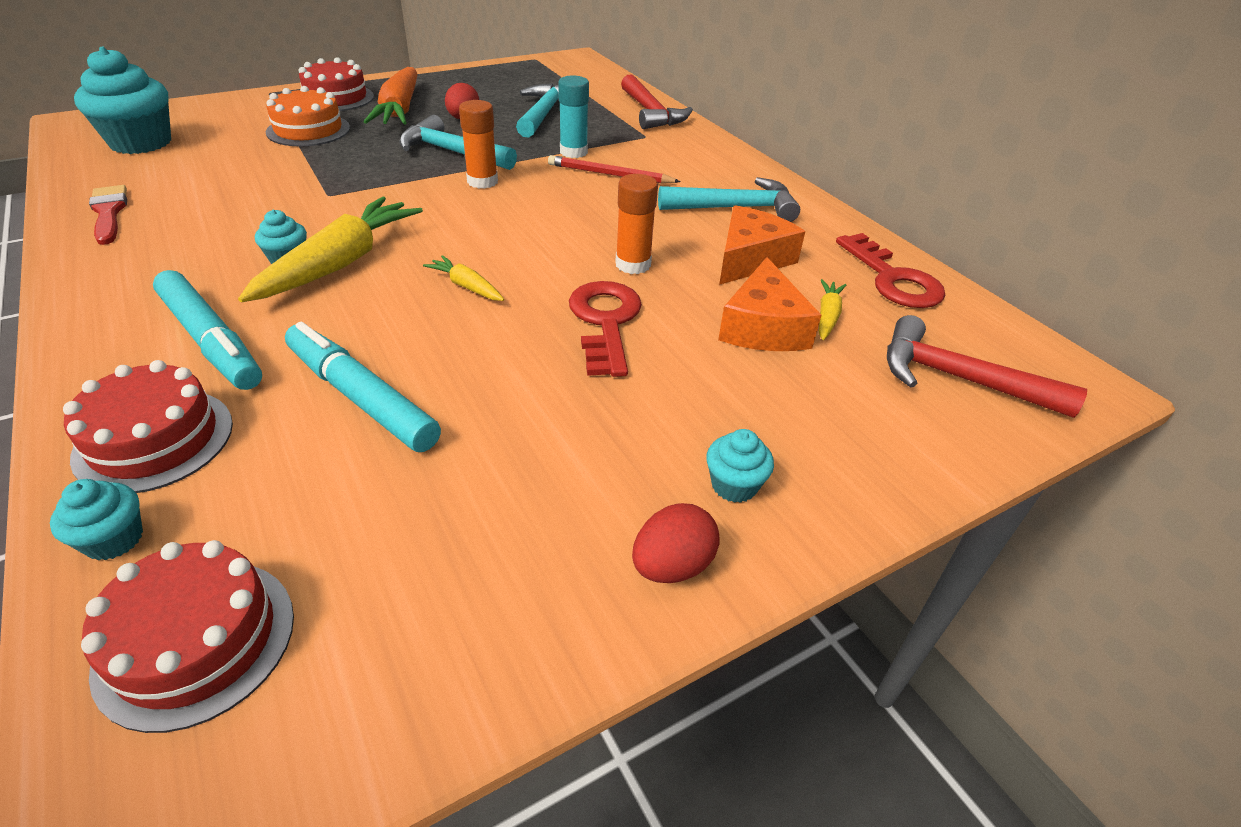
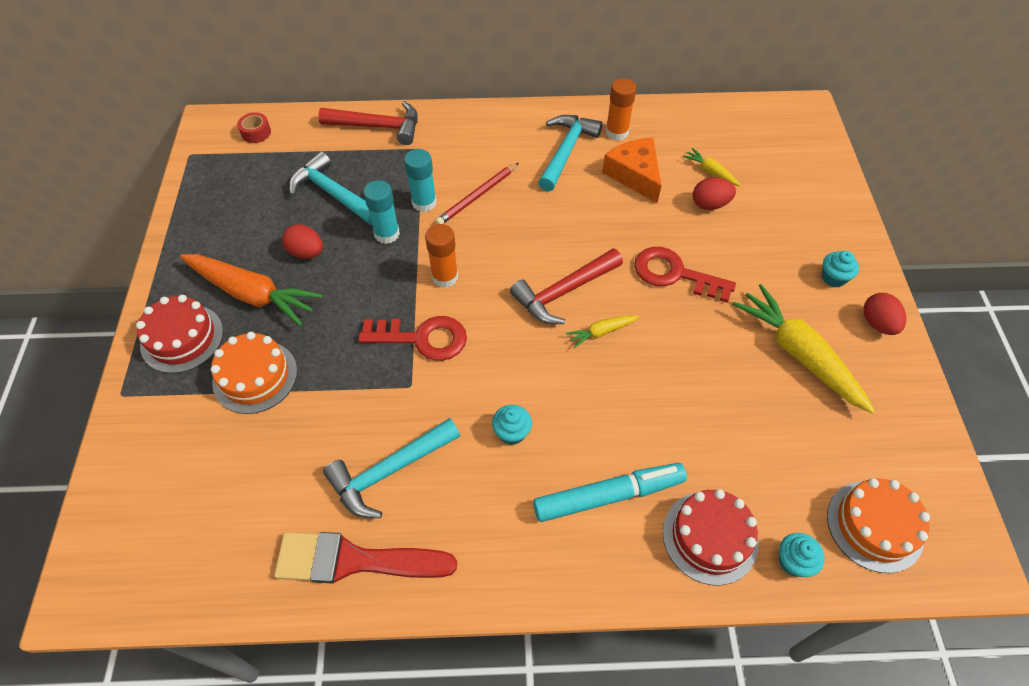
camera: 60 degrees left, 15 degrees up
(109, 212) = (354, 560): red brush -> red brush, size x1.57
(141, 143) = (193, 527): turquoise cupcake -> none
(196, 641) = (874, 526): red cake -> orange cake
(340, 263) = (534, 399): yellow carrot -> yellow carrot (799, 354)
(361, 397) = (706, 419): turquoise marker -> none
(452, 152) = (376, 280): turquoise hammer -> turquoise hammer (389, 471)
(516, 144) = (387, 234): none -> turquoise glue stick
(585, 73) = (256, 132): none -> red tape
(633, 264) = (614, 235): orange glue stick -> orange glue stick (616, 132)
(763, 327) = (710, 204): orange cheese -> red egg
(892, 279) = (686, 124): red key -> red key (422, 338)
(958, 379) = (785, 151): red hammer -> red hammer (564, 292)

